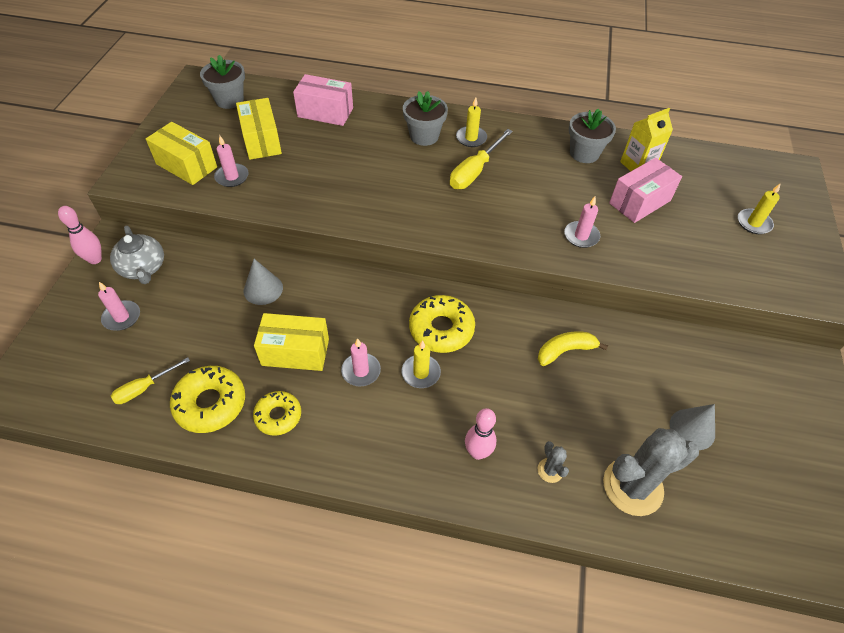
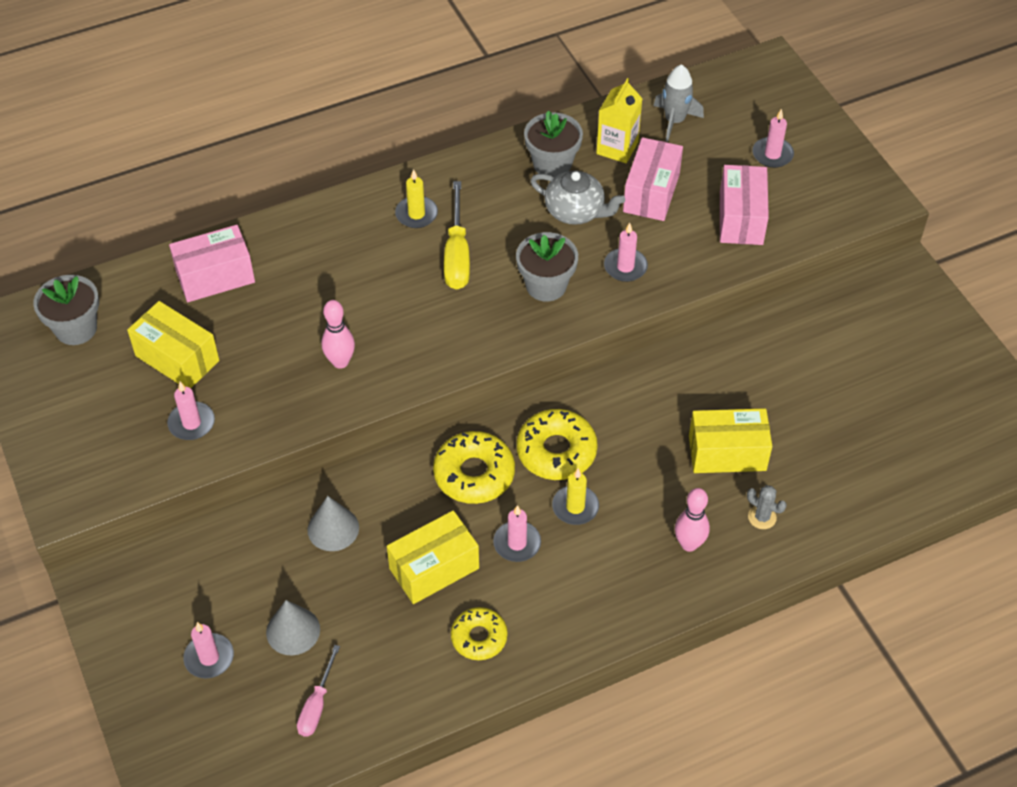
camera: 35 degrees left, 0 degrees up
(95, 259) = (101, 621): pink bowling pin -> pink bowling pin (340, 362)
(143, 268) = (171, 593): grey teapot -> grey teapot (576, 211)
(144, 388) = (317, 705): yellow screwdriver -> pink screwdriver
(186, 165) = (121, 442): yellow box -> yellow box (727, 453)
(210, 403) = (400, 672): yellow donut -> yellow donut (474, 474)
(424, 136) = (362, 242): grey flower pot -> grey flower pot (546, 285)
(565, 351) = (689, 397): yellow banana -> none
(632, 486) = (838, 485): grey cactus -> none
(692, 429) = (849, 400): grey cone -> grey cone (293, 631)
(693, 169) = (674, 121): none -> grey rocket
(695, 250) = (741, 218): none -> pink box
(754, 223) = (772, 154): yellow candle -> pink candle

